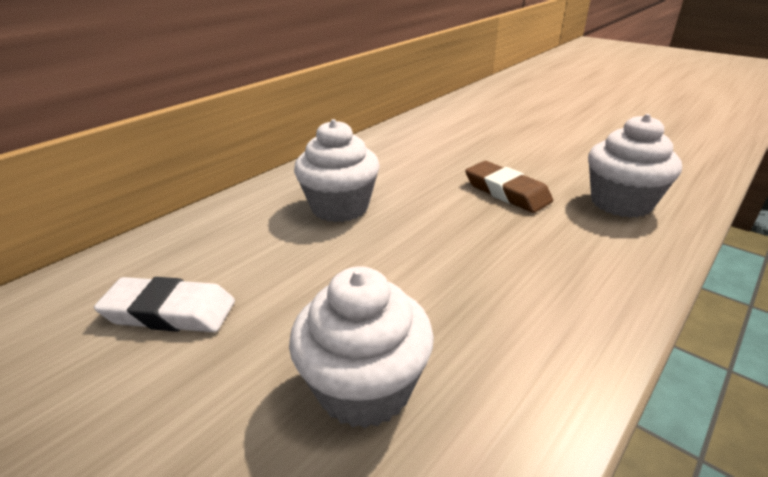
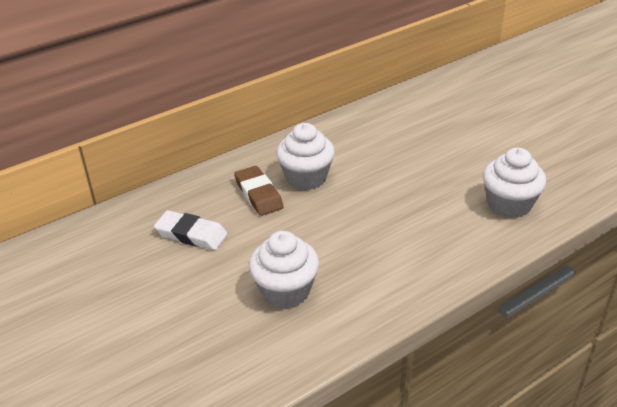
camera: 15 degrees right, 5 degrees up
(506, 192) = (430, 182): brown eraser -> brown eraser (258, 194)

